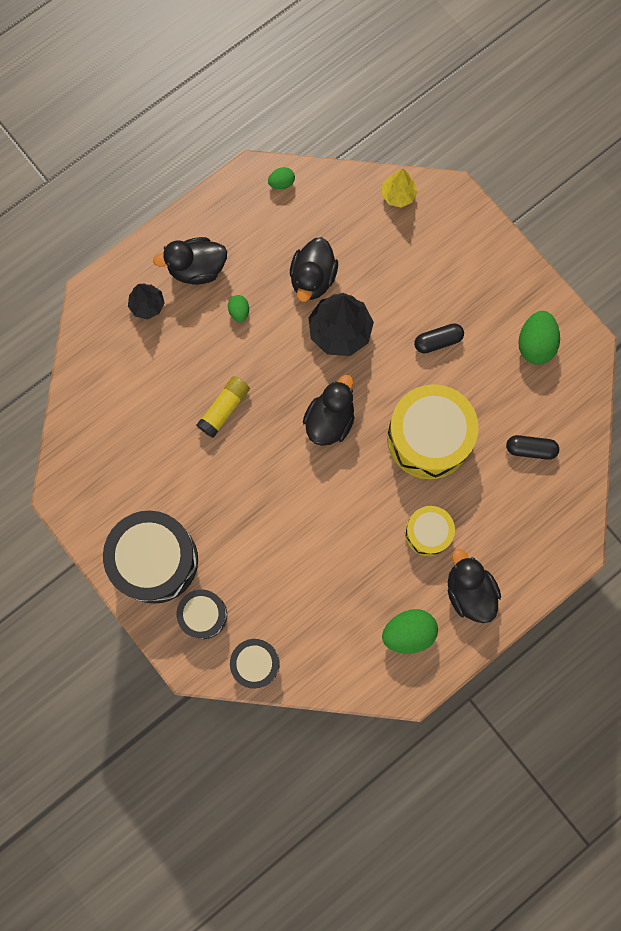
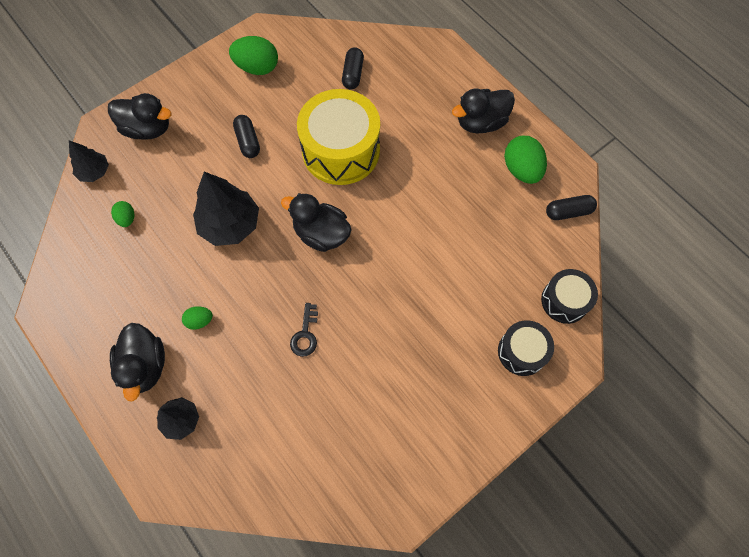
camera: 90 degrees left, 10 degrees down
(155, 560) = (468, 403): black drum -> none
(224, 409) = (305, 334): yellow glue stick -> black key
(281, 183) = (61, 279): green egg -> green egg (127, 219)
(312, 279) = (172, 249): black duck -> black duck (147, 129)
(357, 679) = (568, 212): none -> black capsule
(398, 195) = (94, 172): yellow tree -> black tree
(428, 533) = (429, 153): yellow drum -> none

